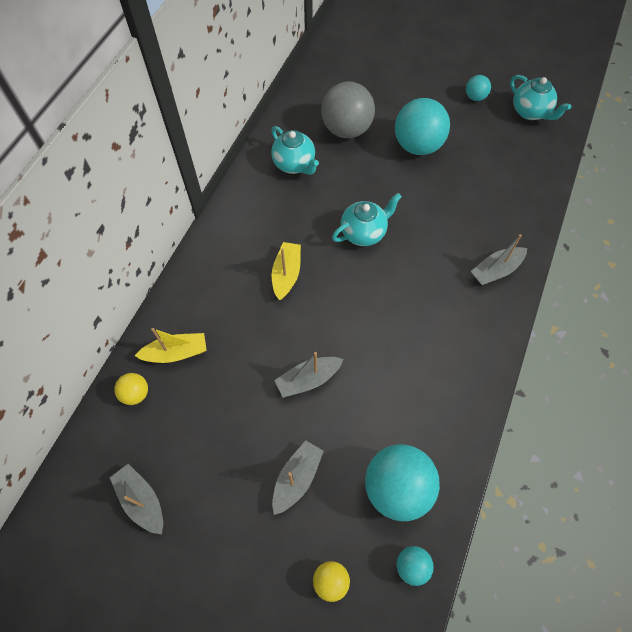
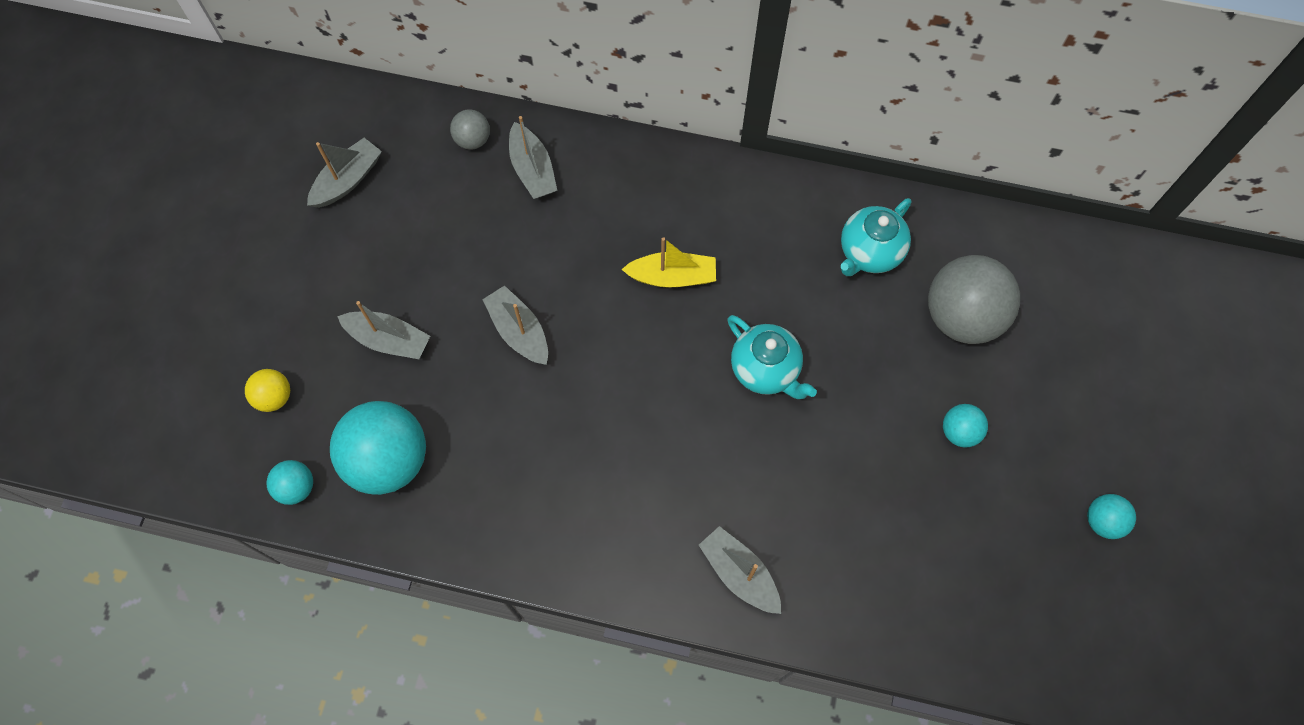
camera: 80 degrees right, 5 degrees up
(135, 393) = (473, 140): yellow ball -> grey ball
(176, 353) = (532, 170): yellow boat -> grey boat
(417, 146) = (959, 432): turquoise ball -> turquoise ball, size x0.48
(530, 112) = (1097, 624): turquoise teapot -> none

